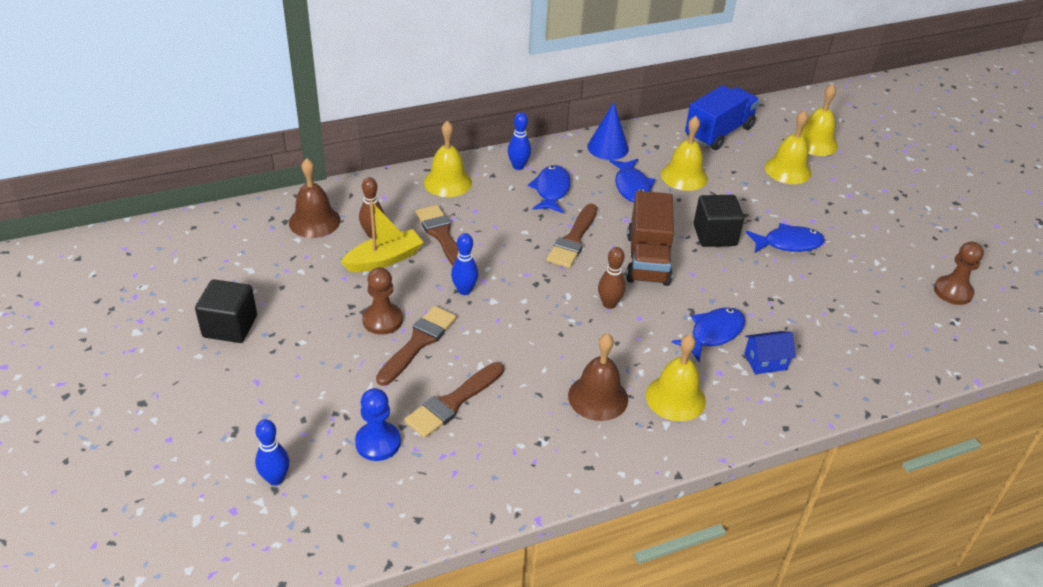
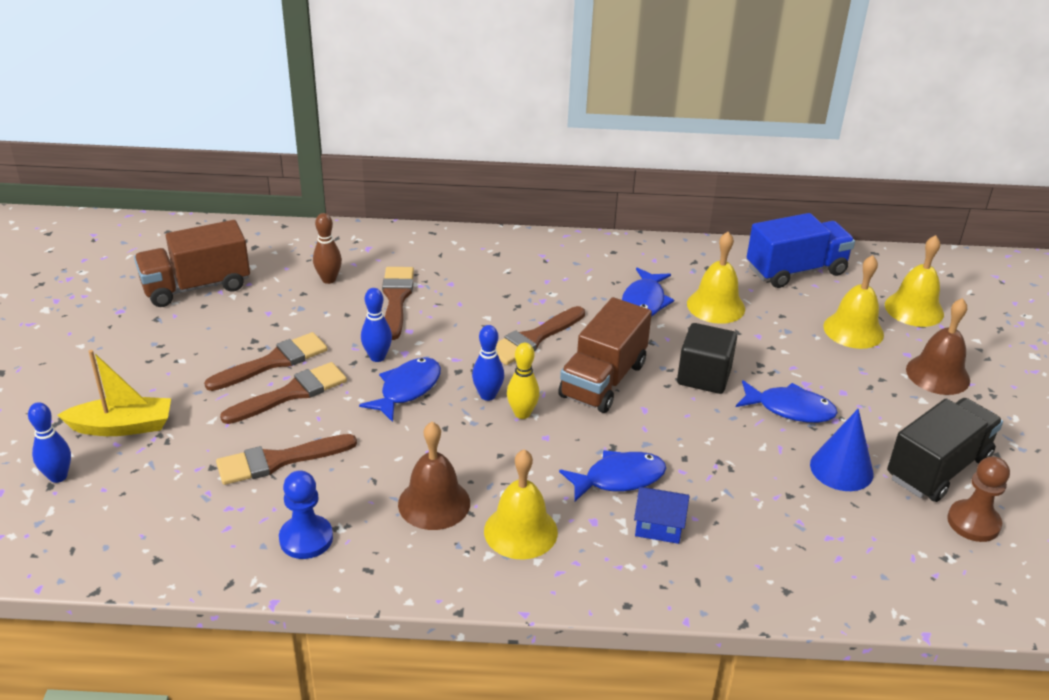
camera: 25 degrees right, 5 degrees down
(230, 326) = (128, 328): black cube -> none
(262, 272) = (196, 287): none -> brown truck
(314, 221) = (282, 253): brown bell -> brown bell (937, 374)
(378, 442) = (176, 475): blue pawn -> blue pawn (306, 539)
(382, 320) = (273, 362): brown pawn -> brown brush
(384, 259) = (320, 306): yellow boat -> yellow boat (122, 426)
(447, 182) = (444, 249): yellow bell -> none
(518, 166) = (531, 252): blue bowling pin -> blue bowling pin (488, 395)
(551, 190) = (549, 284): blue fish -> blue fish (407, 389)
(608, 147) = (648, 256): blue cone -> blue cone (841, 469)
(609, 304) = (522, 413): brown bowling pin -> yellow bowling pin
(907, 259) = (937, 468): none -> black truck

